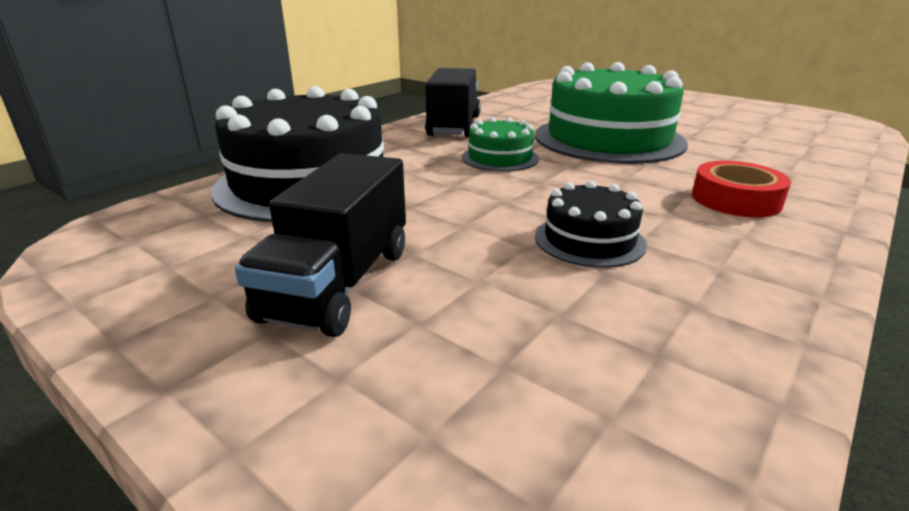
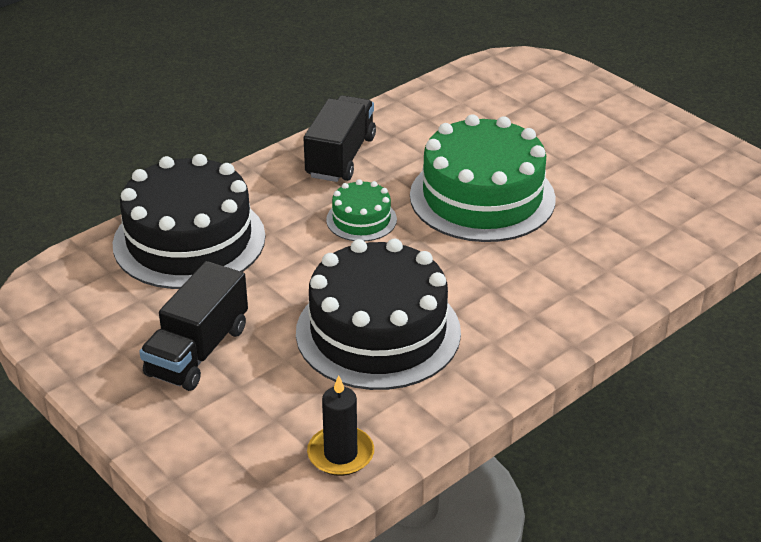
camera: 10 degrees right, 10 degrees up
(589, 240) = (378, 332): black cake -> black cake, size x2.11
(663, 414) = (340, 454): none -> black candle
(736, 199) = (524, 301): red tape -> none

